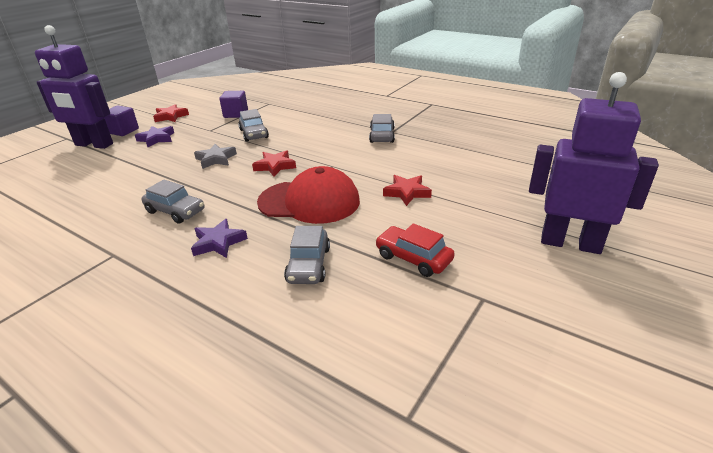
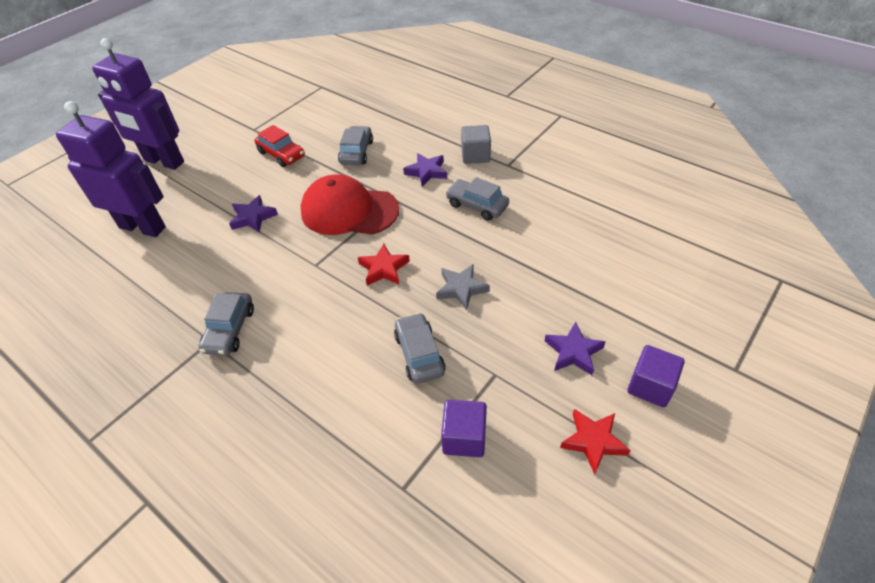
camera: 175 degrees left, 15 degrees up
(93, 145) = (667, 342): purple robot -> purple robot (143, 227)
(147, 265) = (475, 155): none -> grey cube
(407, 192) = (253, 217): red star -> purple star

